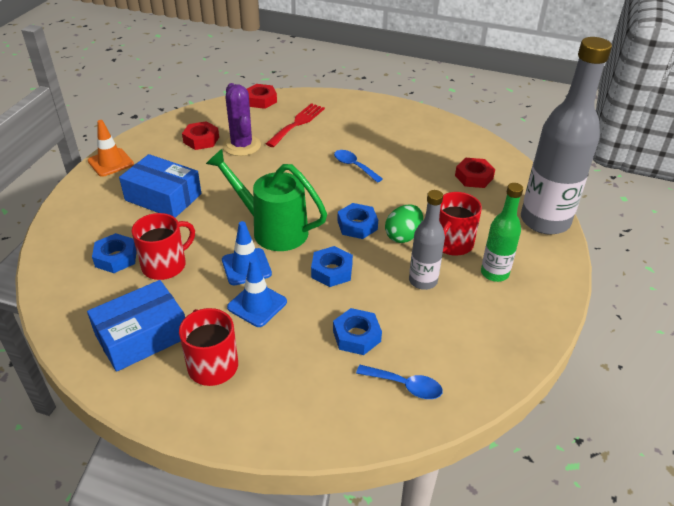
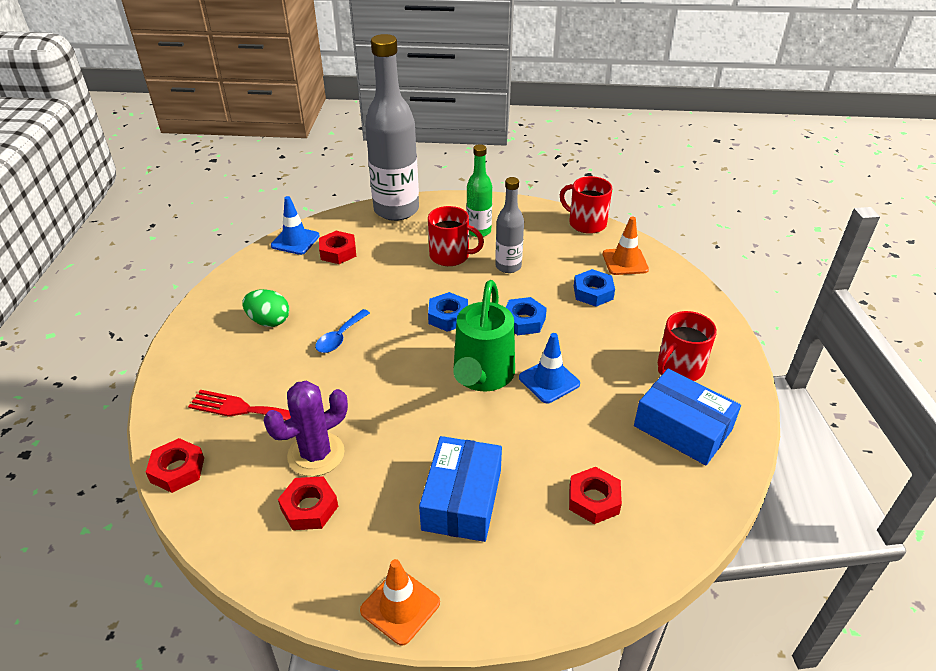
camera: 105 degrees left, 0 degrees up
(116, 257) = (593, 500): blue nut -> red nut
(165, 265) = (581, 448): red mug -> red mug (586, 223)
(257, 304) = (594, 359): blue traffic cone -> blue traffic cone (295, 241)
(403, 236) = (452, 285): green egg -> green egg (269, 321)
(405, 386) = (625, 262): blue spoon -> orange traffic cone

